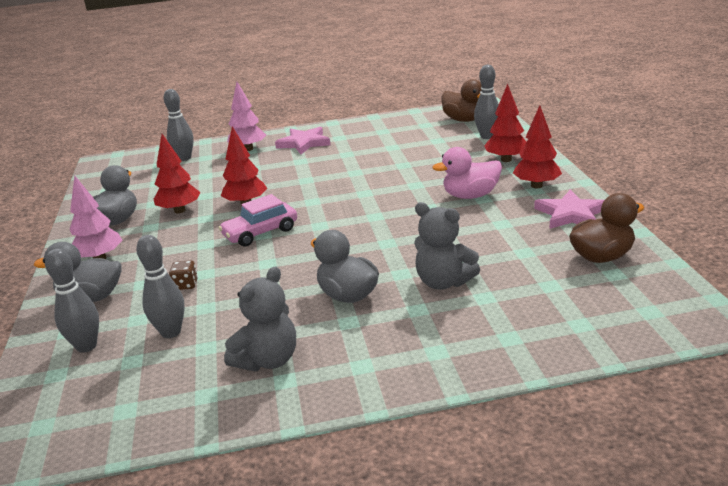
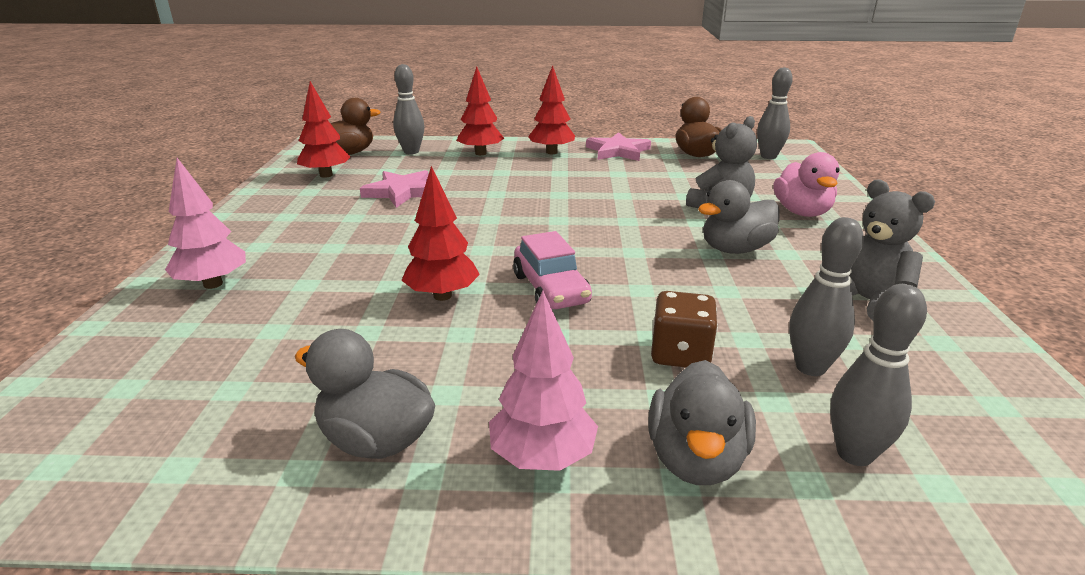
camera: 80 degrees left, 0 degrees up
(180, 210) = (405, 359): red tree -> red tree (326, 175)
(184, 158) = (146, 352): grey bowling pin -> grey bowling pin (768, 156)
(186, 285) = (680, 354): brown dice -> brown dice, size x1.63
(304, 143) = (266, 239): pink star -> pink star (401, 192)
(470, 196) = (548, 176): pink duck -> pink duck (802, 212)

